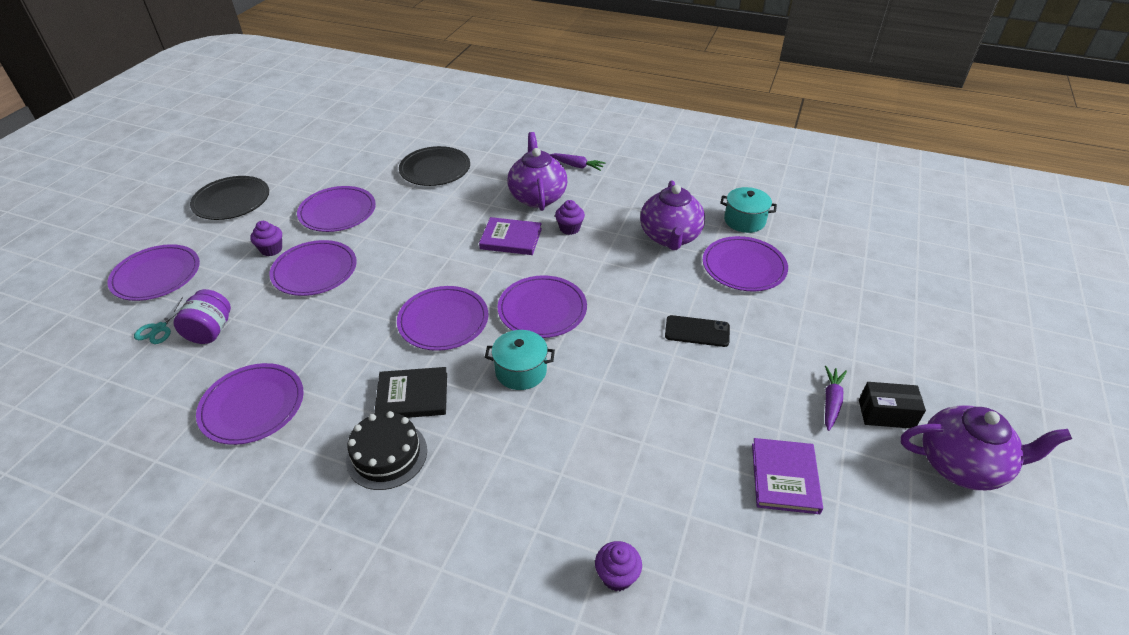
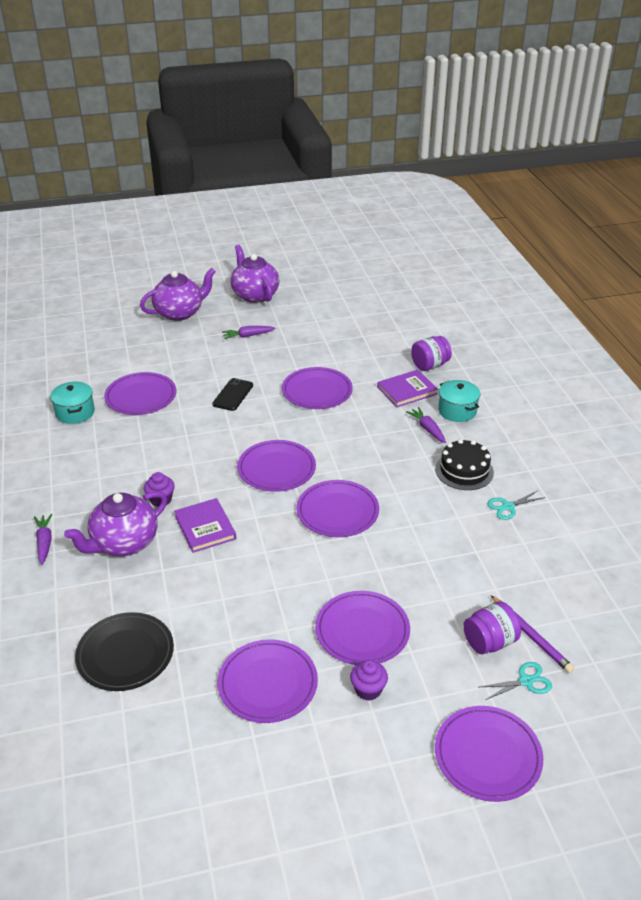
camera: 125 degrees left, 5 degrees down
(178, 359) = (531, 636): none -> purple pencil
(231, 201) = (332, 810): black plate -> none
(252, 406) = (509, 556): purple plate -> purple plate (317, 391)
(299, 454) = (508, 507): none -> turquoise scissors
(412, 396) = (415, 486): black book -> none
(485, 470) = (427, 429): none -> purple carrot
(521, 371) = (344, 450): turquoise pot -> turquoise pot (457, 411)
(617, 576) = (430, 365): purple cupcake -> purple jar
(670, 237) = (130, 441): purple teapot -> purple teapot (180, 313)
(697, 331) = (233, 395): black phone -> black phone turned 45 degrees clockwise
(784, 477) = (318, 337): purple book -> purple book (407, 391)
(886, 414) = (240, 319): black box -> none

